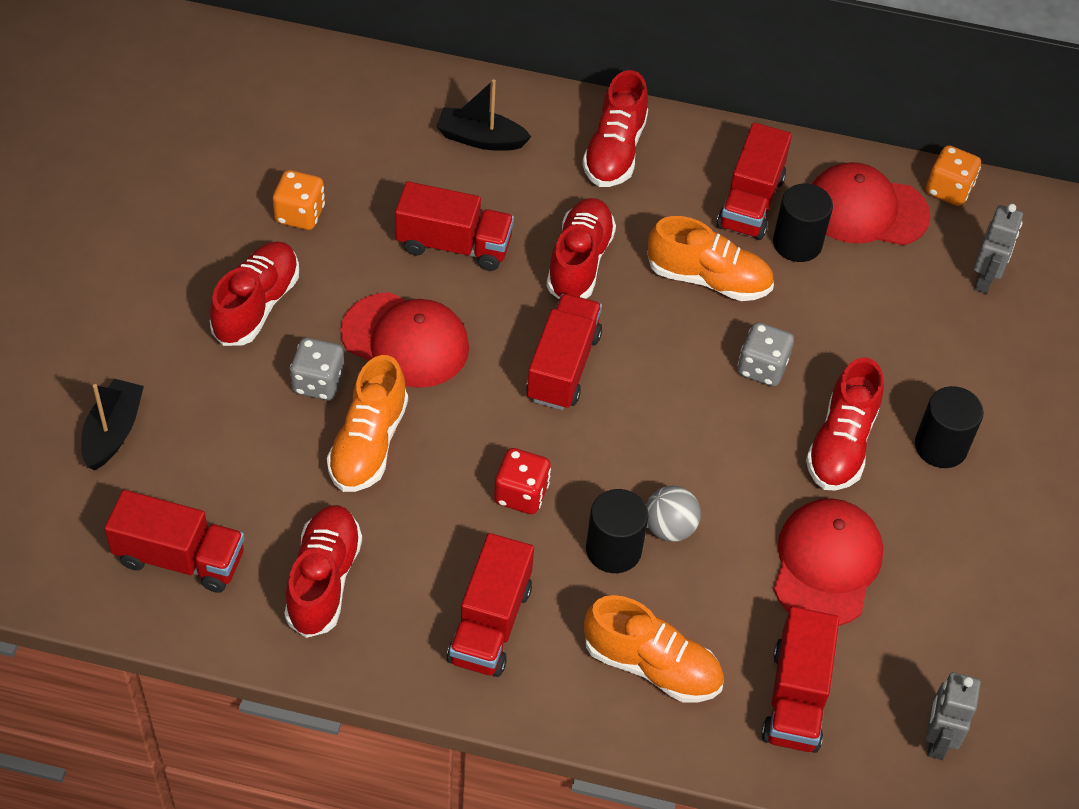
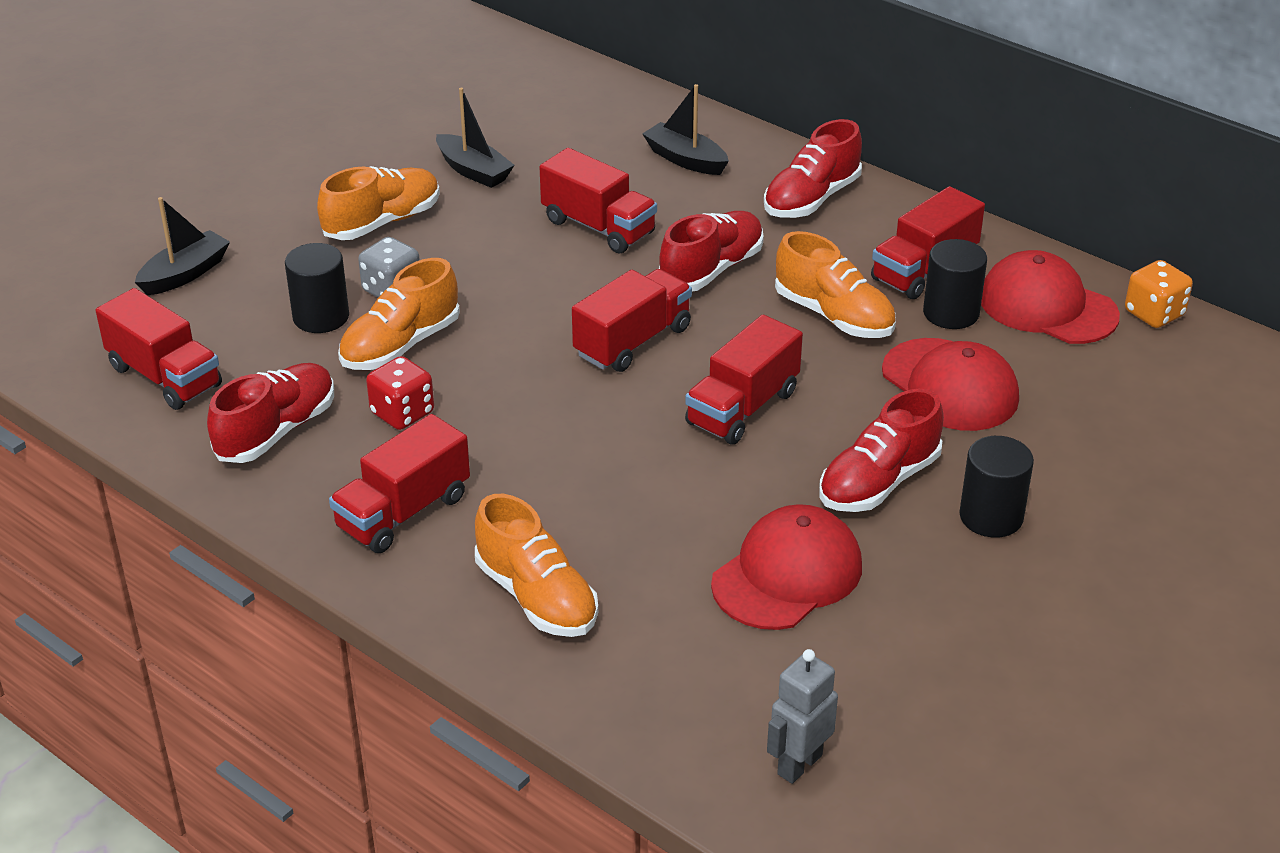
camera: 30 degrees right, 15 degrees down
(256, 305) = (382, 222): red shoe -> orange shoe
(300, 214) = (473, 171): orange dice -> black boat
(405, 340) = (496, 282): red cap -> red cap (950, 385)
(521, 494) = (514, 424): red dice -> red dice (402, 413)
(613, 550) = (571, 493): black cylinder -> black cylinder (321, 317)
(669, 528) = (642, 494): grey ball -> none
(762, 368) = (838, 398): grey dice -> none
(796, 697) = (668, 674): red truck -> red truck (742, 408)
(984, 280) = (1144, 395): grey robot -> none

